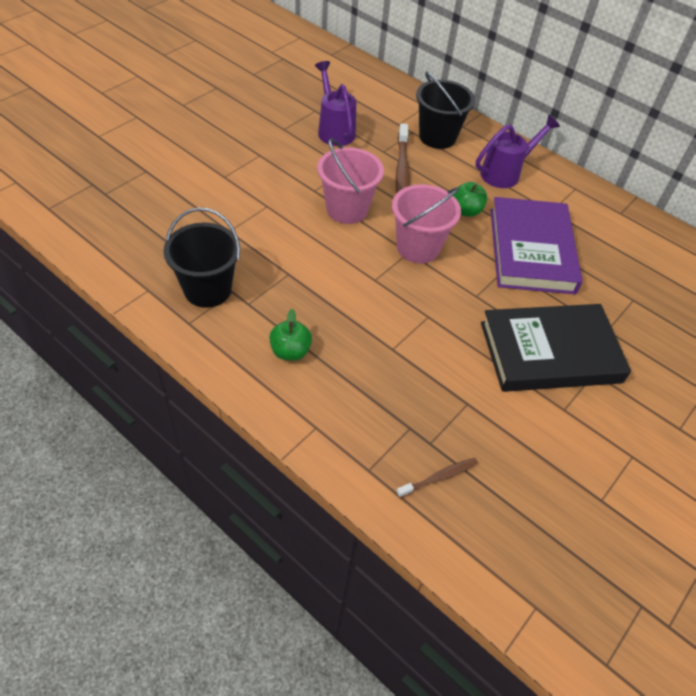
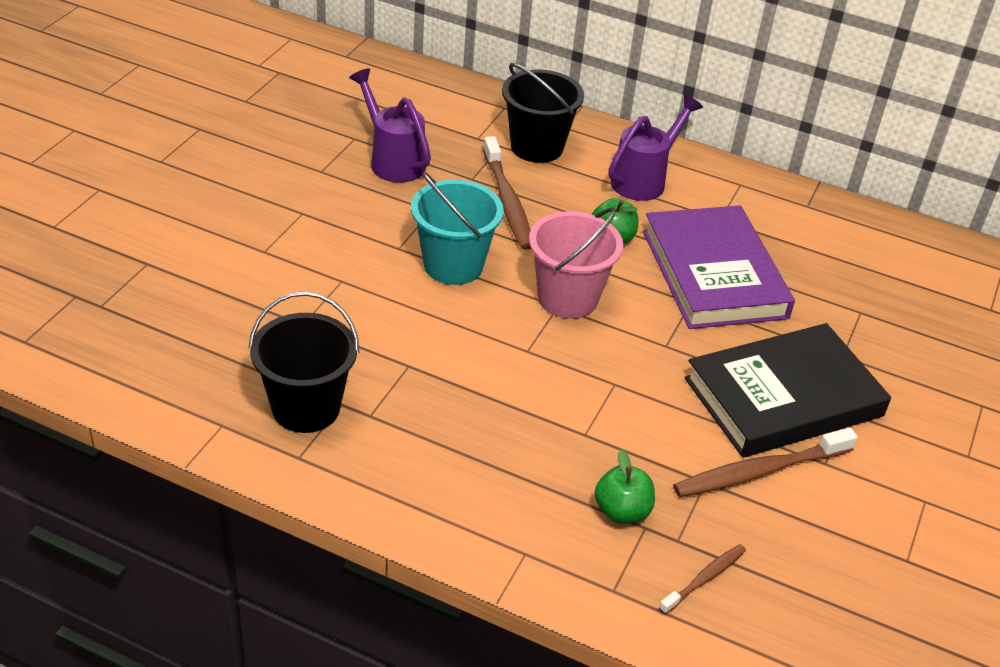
camera: 15 degrees left, 10 degrees down
(290, 351) = (452, 465): green apple -> green apple (622, 511)
(347, 209) = (453, 265): pink bucket -> turquoise bucket
(511, 405) = (760, 471): none -> brown toothbrush

